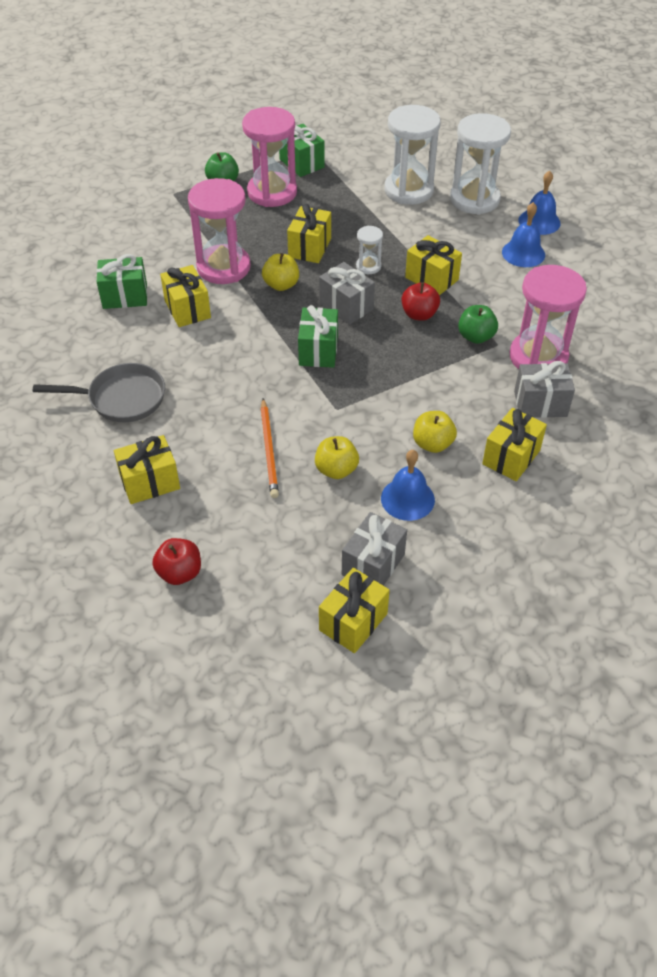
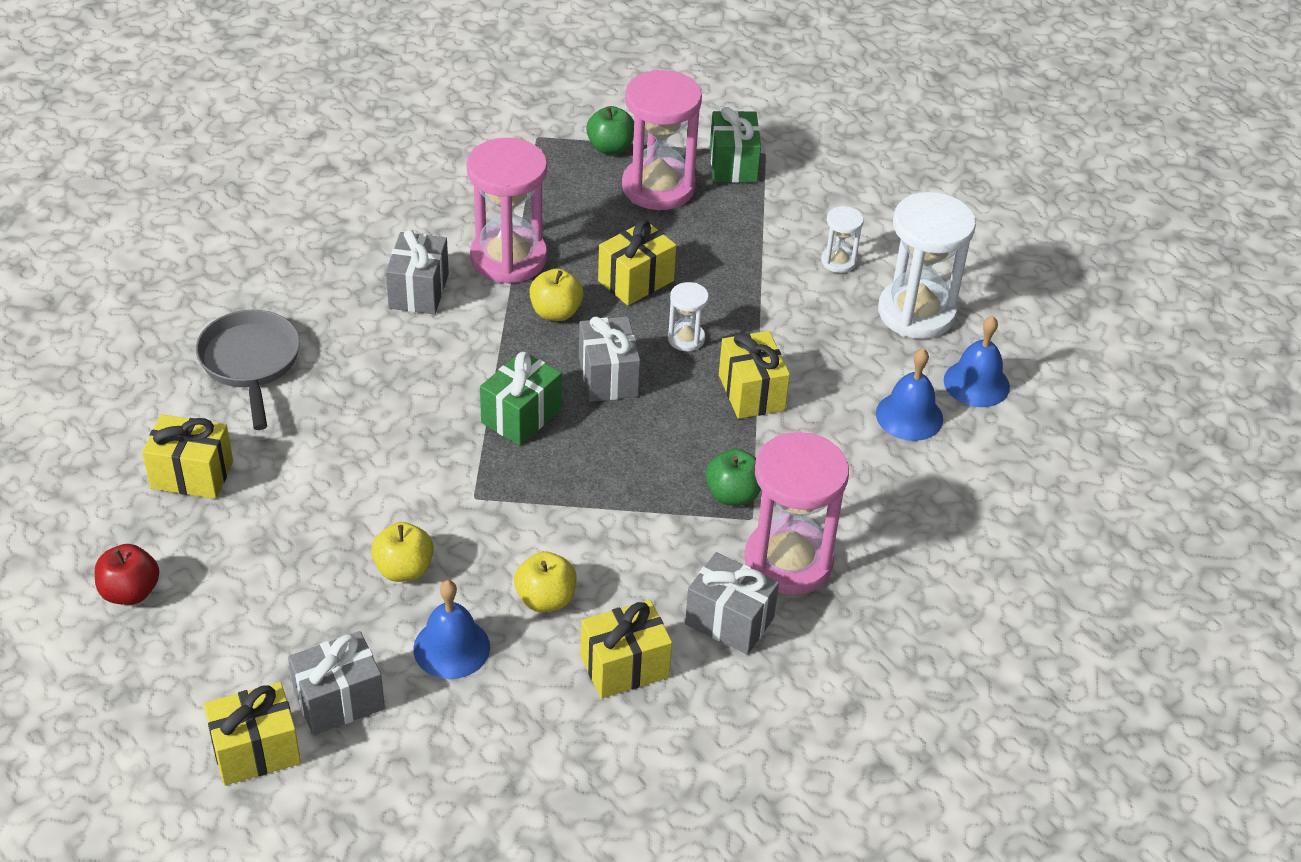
camera: 30 degrees right, 5 degrees down
(122, 398) = (250, 363): grey pan -> grey pan turned 135 degrees counterclockwise
(125, 296) = (364, 242): green gift -> none
(187, 309) = (418, 291): yellow gift -> grey gift
(269, 450) = (351, 506): orange pencil -> none
(408, 190) = (838, 261): white hourglass -> white hourglass, size x0.47
(419, 314) = (689, 431): red apple -> none

